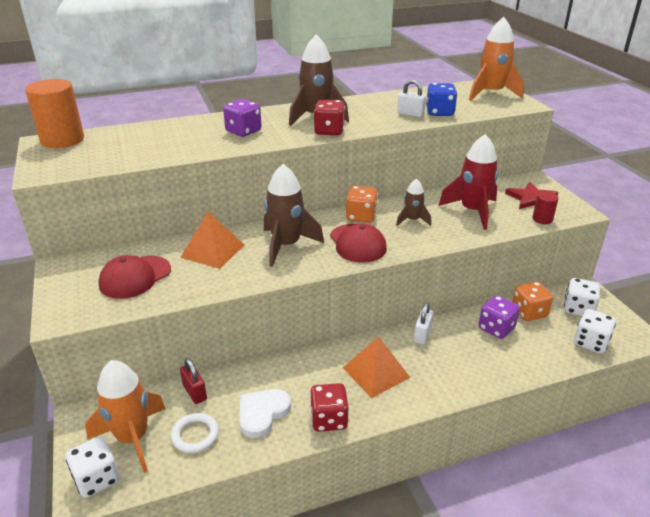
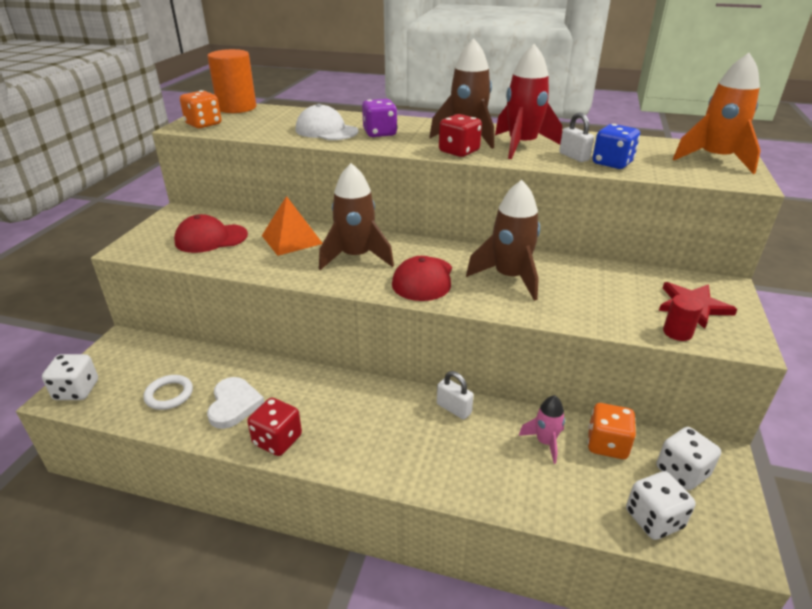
camera: 35 degrees right, 0 degrees up
(133, 438) = (130, 373): orange rocket -> none
(193, 141) = (326, 131): none -> white cap
(195, 392) = (207, 361): red padlock -> none
(262, 413) = (234, 404): white heart -> white heart turned 105 degrees clockwise
(361, 216) = (460, 256): orange dice -> orange dice (203, 124)
(376, 372) = (367, 421): orange pyramid -> none
(412, 220) = (509, 277): brown rocket -> brown rocket, size x1.80
(422, 335) = (453, 409): white padlock -> white padlock turned 75 degrees clockwise
(472, 211) = (593, 293): red rocket -> red rocket (522, 145)
(496, 328) = (545, 442): purple dice -> pink rocket

